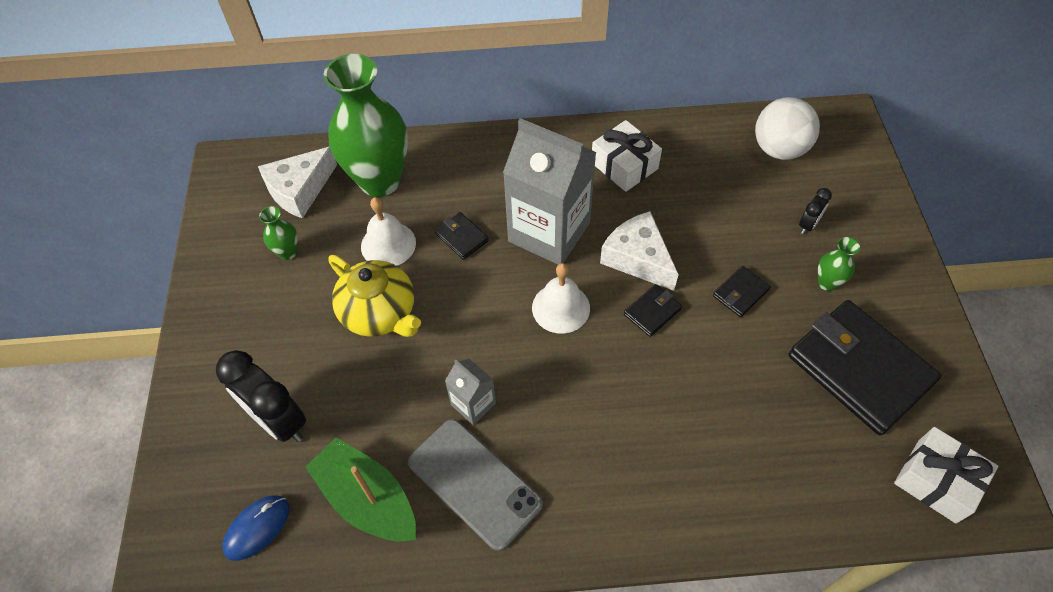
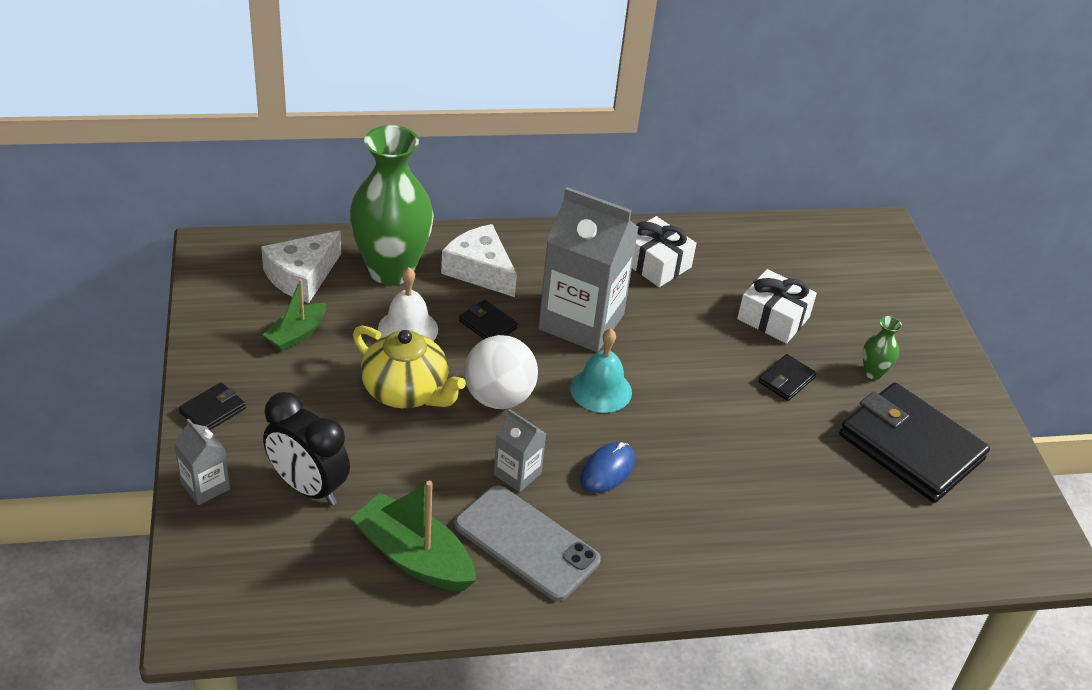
camera: 10 degrees left, 15 degrees down
(187, 420) = (205, 486): none -> grey carton
(257, 528) = (297, 582): blue mouse -> blue mouse (607, 470)
(288, 252) = (297, 334): green vase -> green boat
(561, 308) = (601, 390): white bell -> turquoise bell
(638, 258) = (677, 347): white cheese -> white cheese (480, 270)
(652, 312) = (697, 395): black wallet -> black wallet (213, 410)
(779, 149) = (815, 253): white ball -> white ball (498, 397)
(808, 225) = (850, 321): black clock -> none
(936, 481) = (992, 541): white gift -> white gift (773, 318)

